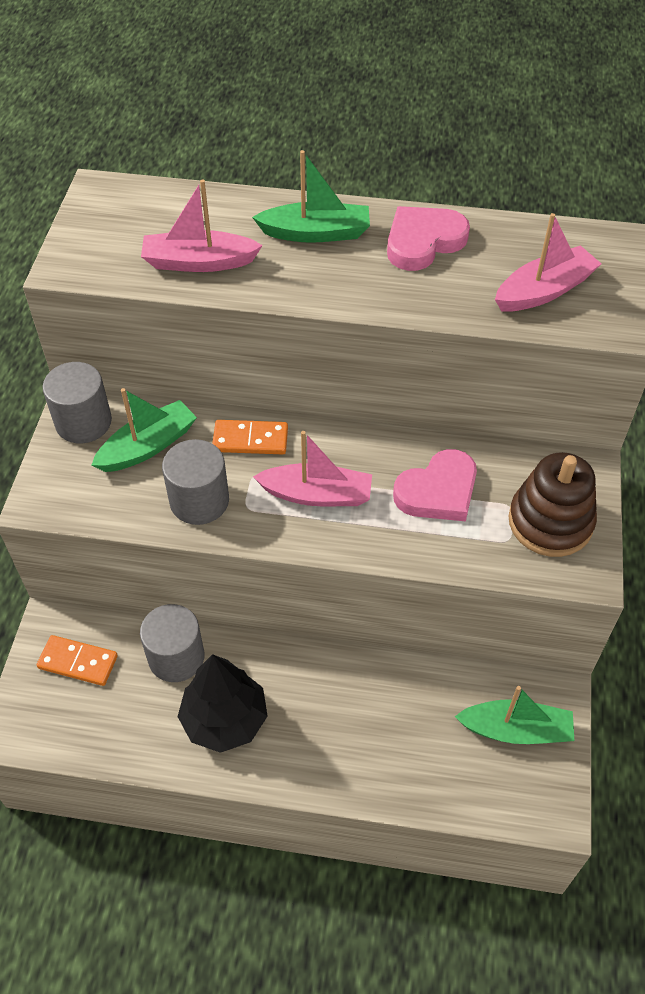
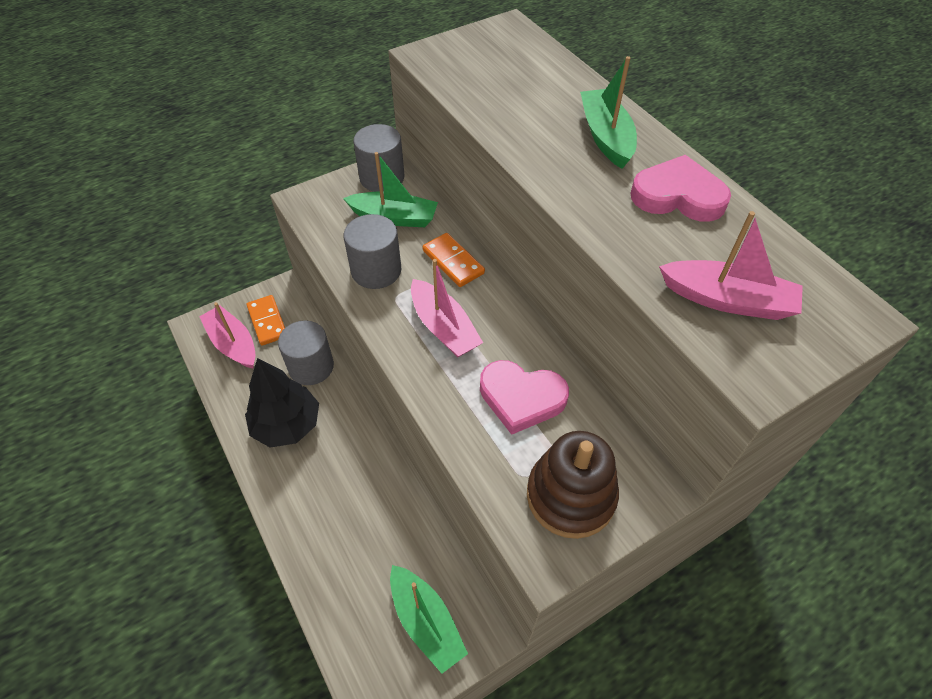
camera: 50 degrees right, 0 degrees up
(199, 262) = (502, 102): pink boat -> pink boat (233, 344)
(316, 233) = (606, 137): green boat -> green boat turned 150 degrees counterclockwise

